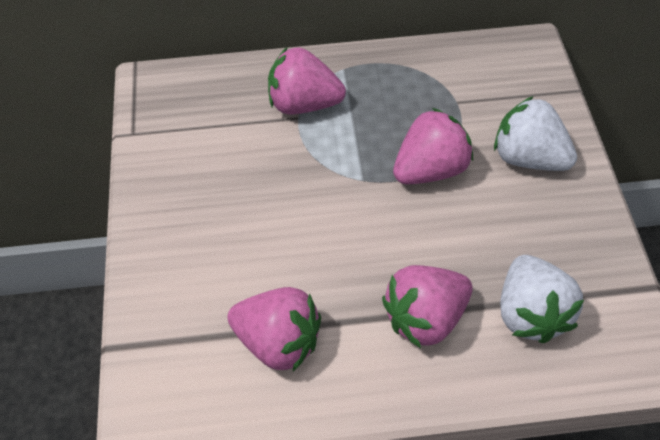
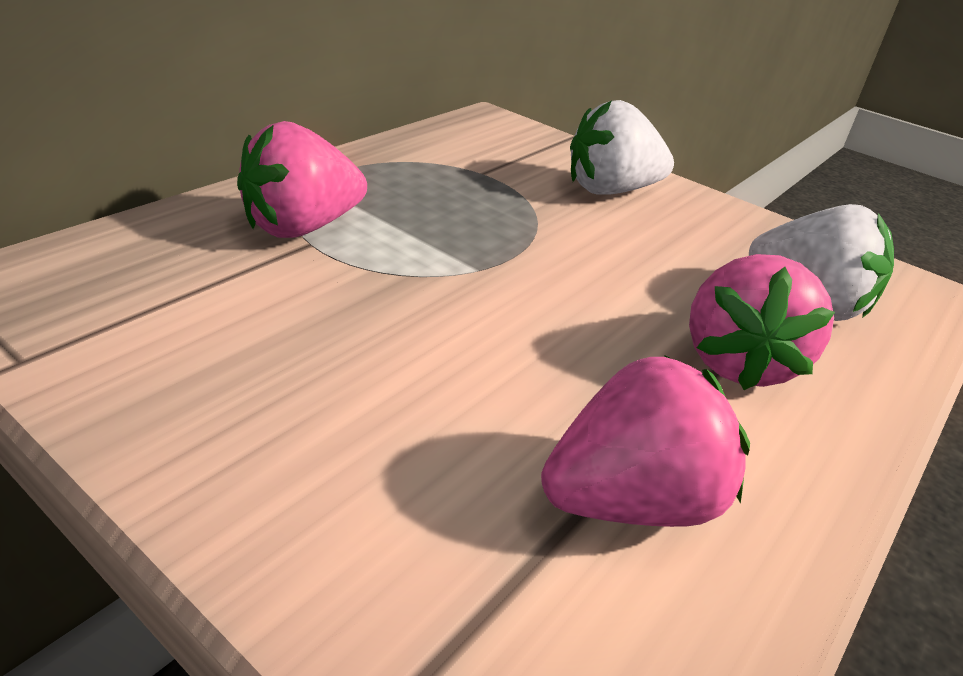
camera: 50 degrees left, 20 degrees down
(430, 169) = (537, 231): pink strawberry -> none

